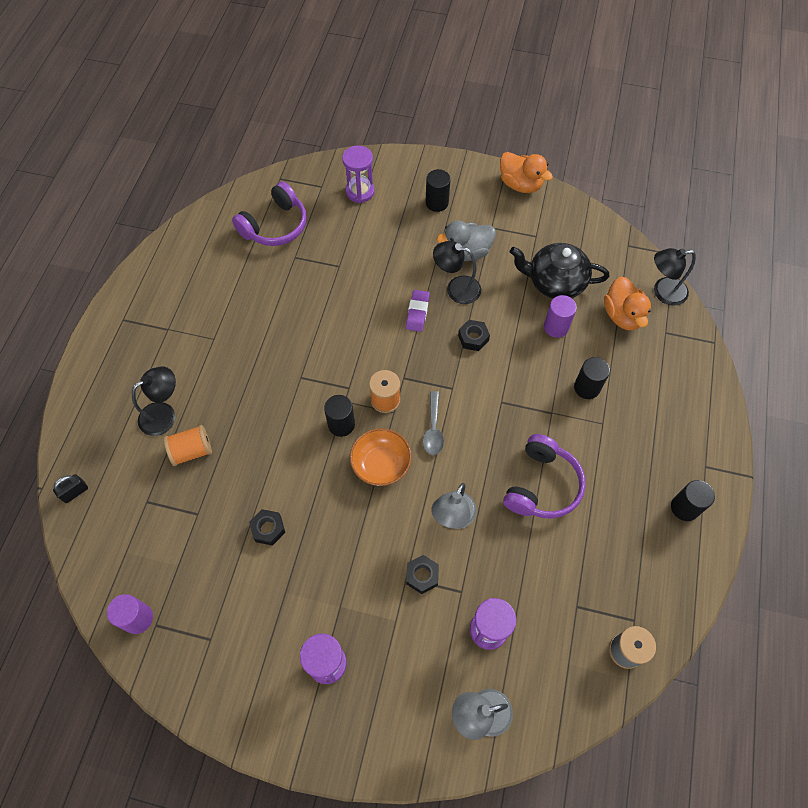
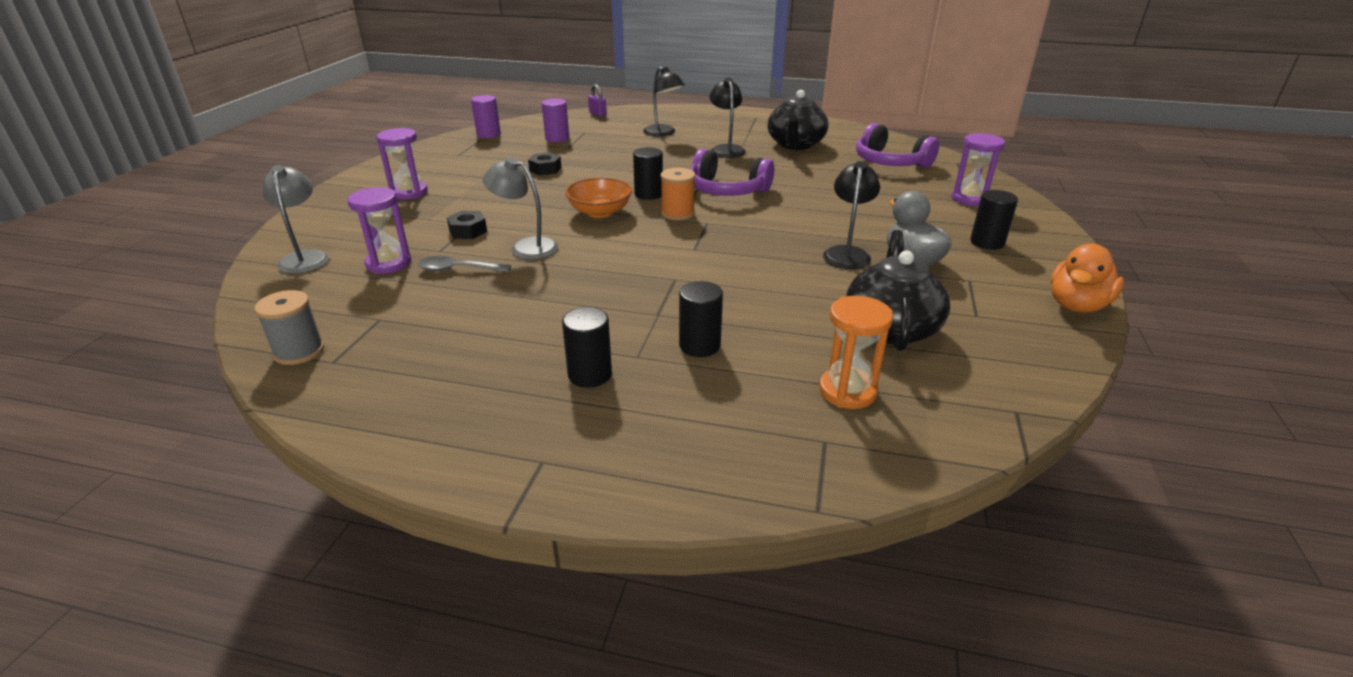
camera: 90 degrees right, 30 degrees down
(75, 492) = (597, 114): black padlock -> purple padlock
(192, 451) = (627, 143): orange spool -> none
(219, 292) = (795, 145): none -> black teapot
(417, 312) = (800, 230): purple eraser -> none
(433, 429) = (639, 237): grey spoon -> grey spoon (457, 269)
(473, 338) = (770, 262): black nut -> none
(542, 485) = (550, 302): purple headphones -> purple headphones (727, 190)
(556, 327) = (805, 324): purple cylinder -> purple cylinder (557, 138)
(622, 315) = (847, 391): orange duck -> orange hourglass
(663, 292) = (921, 447): black lamp -> black lamp (726, 149)
(684, 507) = (474, 426): black cylinder -> black cylinder (590, 374)

